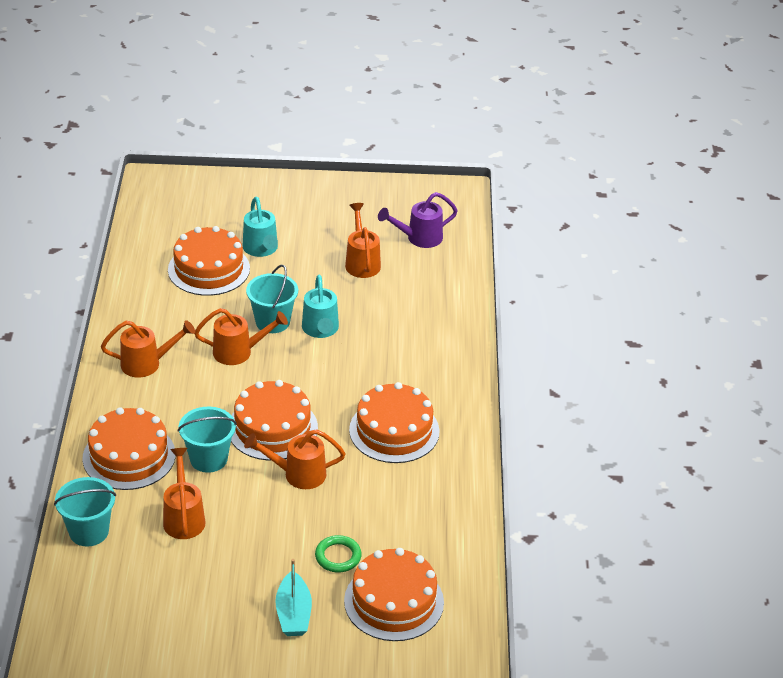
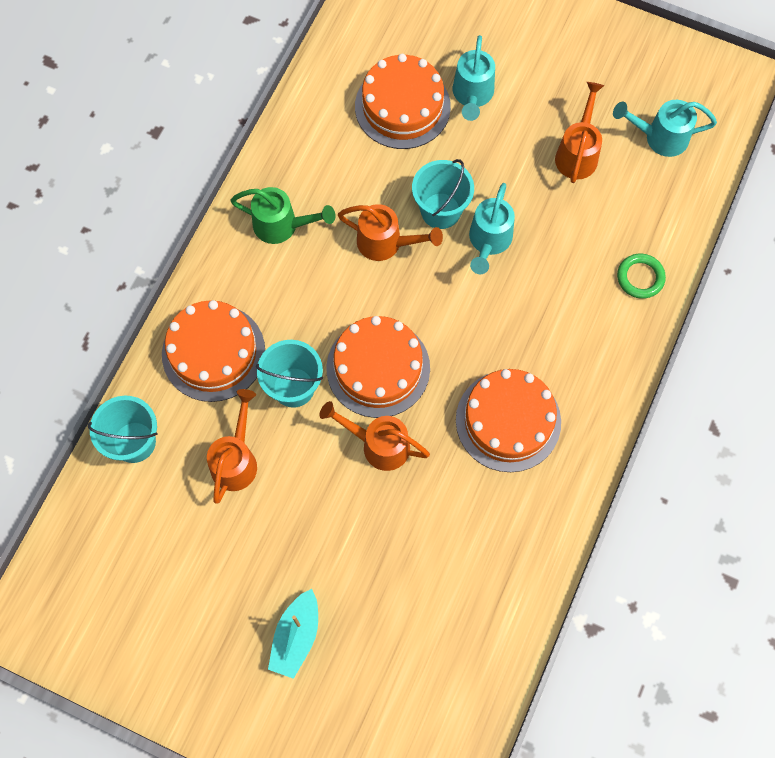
camera: 25 degrees right, 30 degrees up
(146, 364) = (281, 226): orange watering can -> green watering can
(338, 556) = (373, 577): green ring -> green ring (640, 277)
(394, 601) = (406, 663): orange cake -> none
(419, 238) = (660, 137): purple watering can -> turquoise watering can

